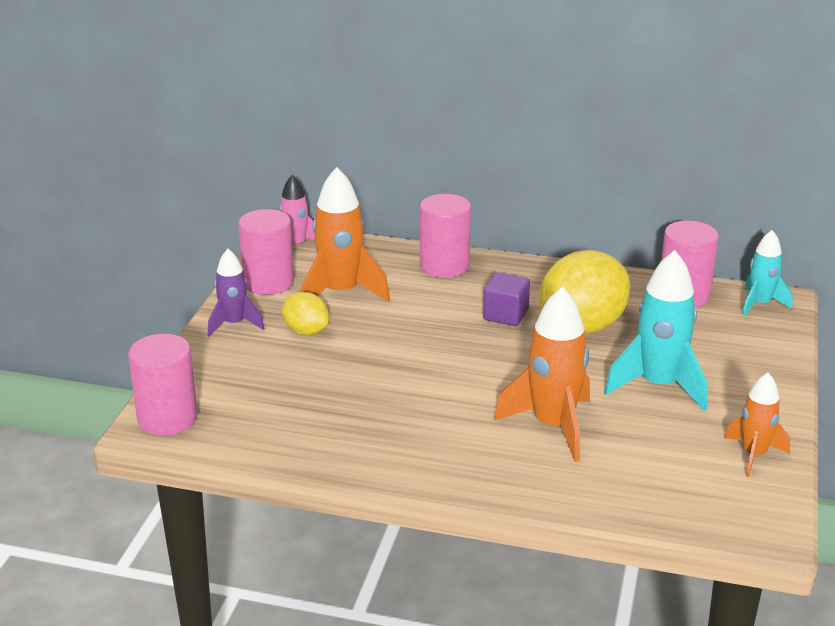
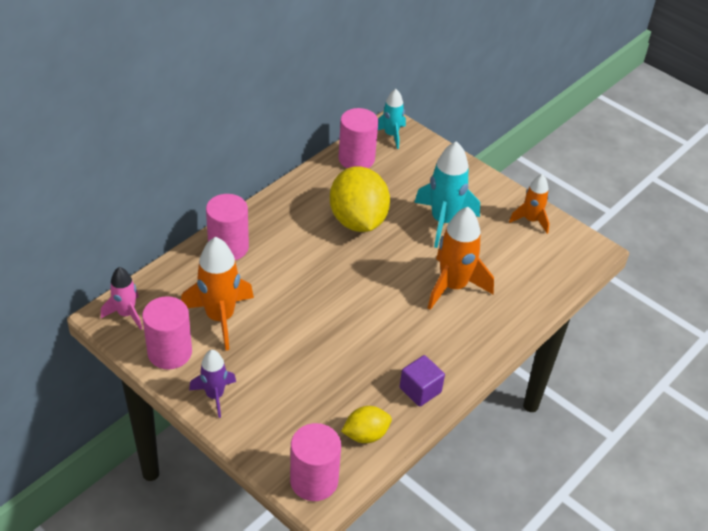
camera: 65 degrees left, 15 degrees up
(306, 331) = (257, 358): yellow lemon -> yellow lemon (365, 435)
(505, 315) = (316, 247): purple cube -> purple cube (420, 390)

